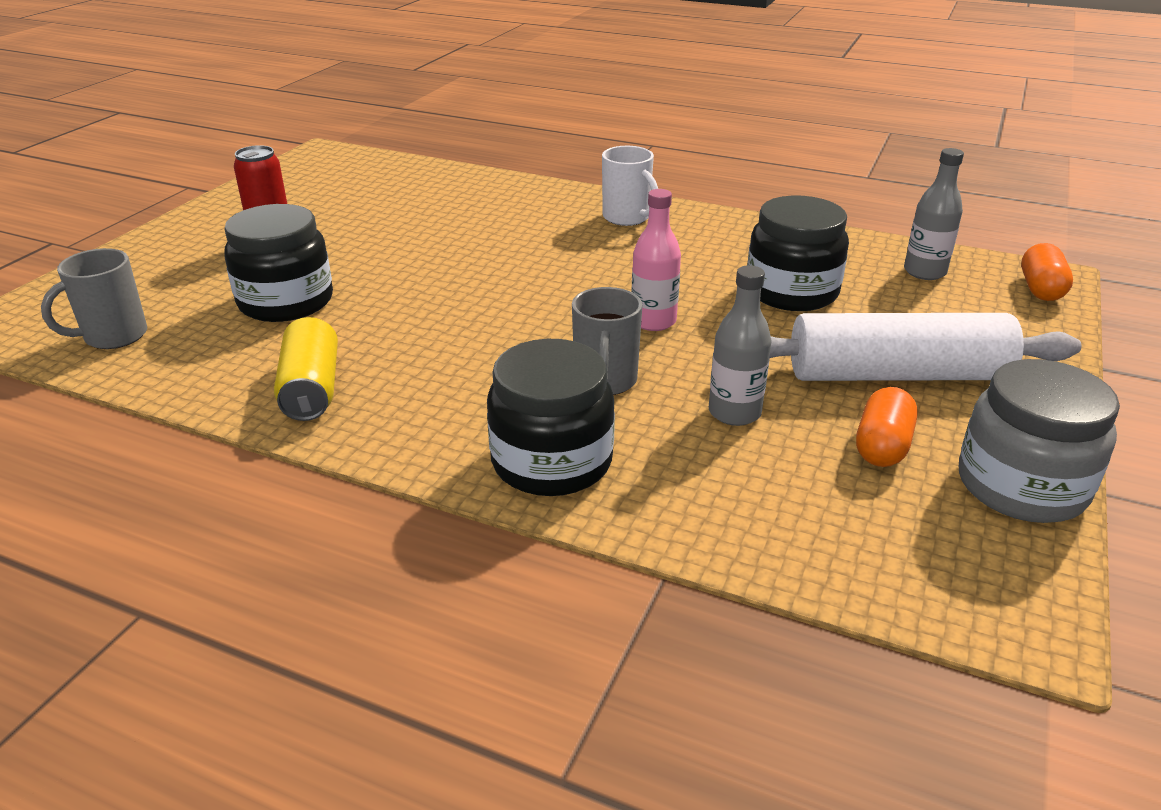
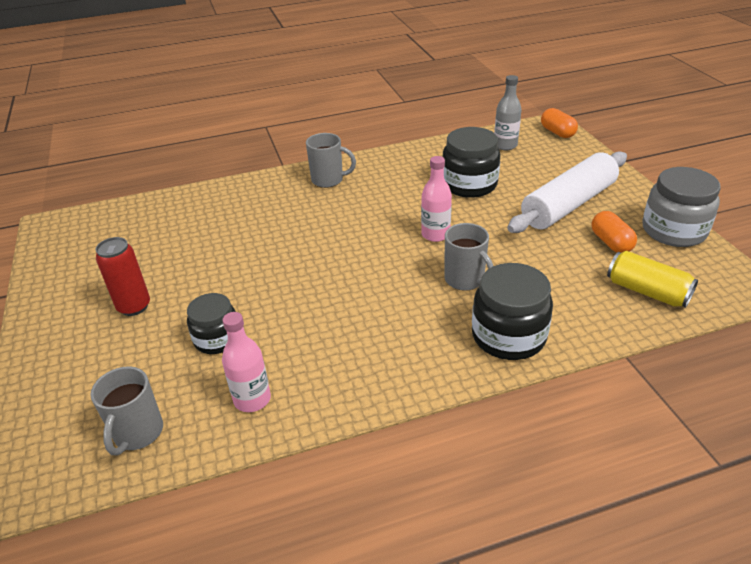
camera: 40 degrees left, 5 degrees up
(227, 364) = (252, 399): none -> pink bottle
(286, 302) = (217, 339): black jar -> black jar, size x0.65
(311, 389) = (329, 379): yellow can -> yellow can (647, 291)
(627, 218) = (328, 180): white mug -> grey mug
(734, 413) = (539, 261): grey bottle -> none

